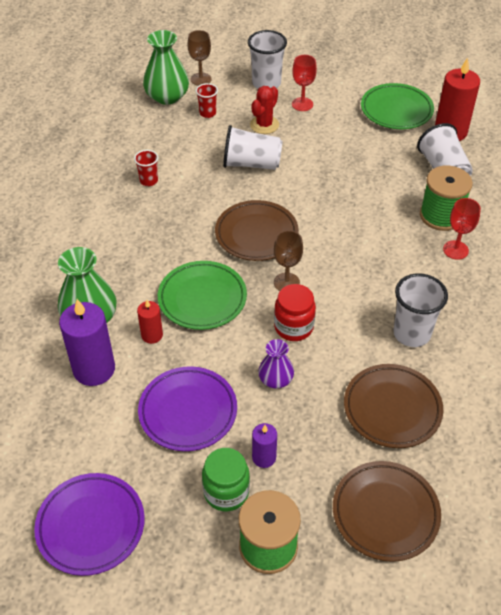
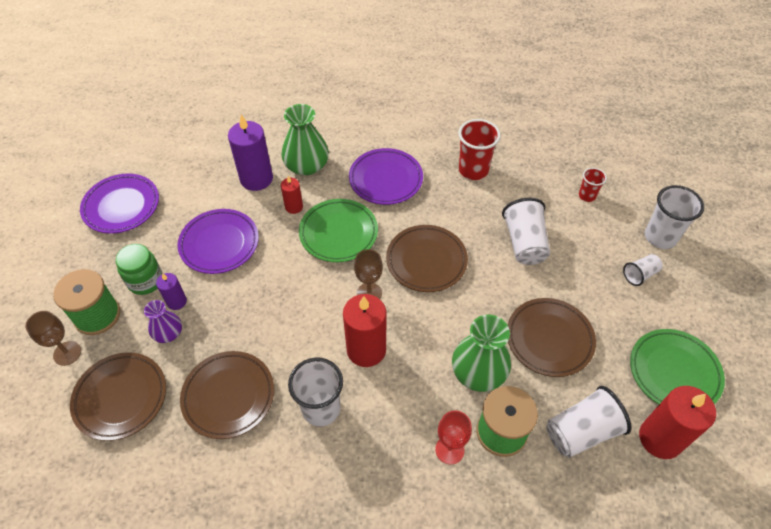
camera: 80 degrees right, 5 degrees up
(137, 250) = (386, 179): none -> purple plate
(149, 181) = (473, 170): red cup -> red cup, size x1.78
(167, 96) = (598, 160): green vase -> green vase (478, 372)
(201, 79) = (639, 181): brown goblet -> brown goblet (67, 353)
(264, 125) = (589, 245): red cactus -> none
(275, 379) = (256, 299): purple vase -> purple vase (168, 333)
(293, 327) = (316, 306): red jar -> none
(302, 104) = (640, 274): red goblet -> white cup
(351, 293) = (366, 350): none -> red candle
(357, 170) = (549, 339): none -> brown plate

